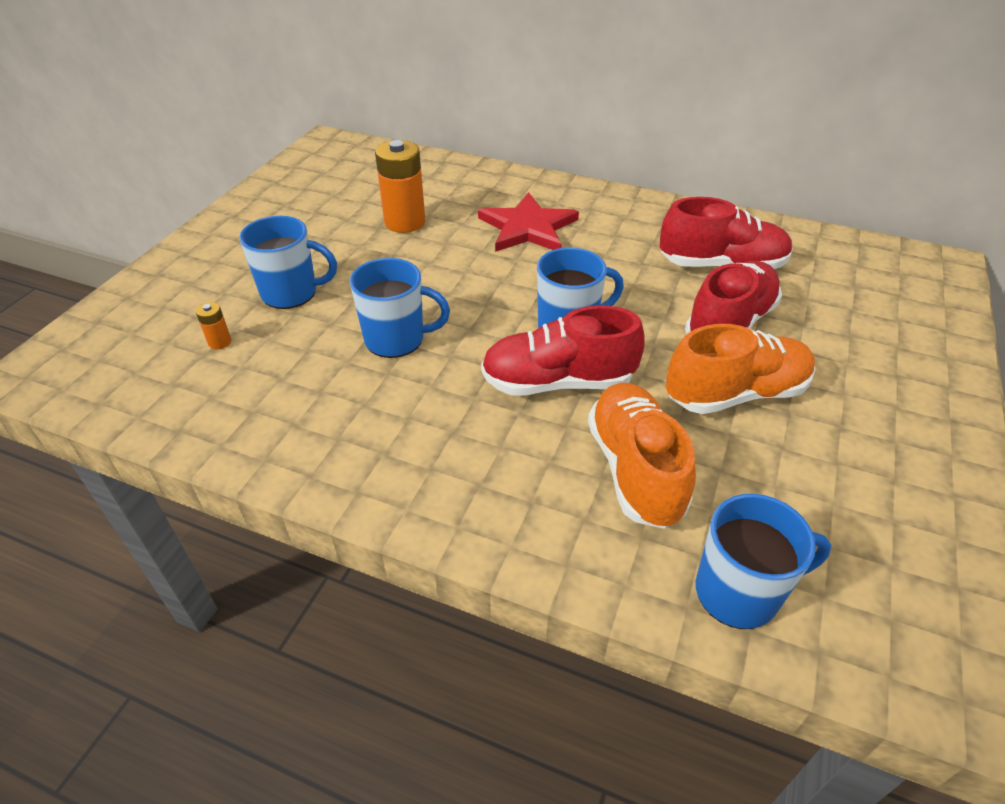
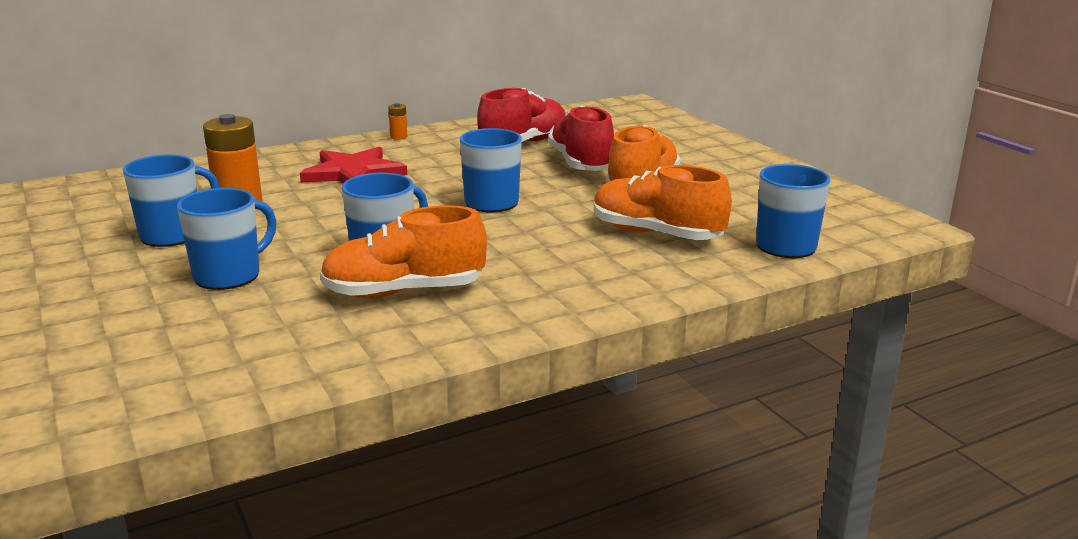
camera: 50 degrees left, 20 degrees down
(220, 342) = (229, 324): orange battery -> orange battery (398, 137)
(328, 230) = (173, 235): none -> blue mug
(346, 388) = (404, 292): none -> orange shoe
(558, 382) = (539, 225): red shoe -> none

